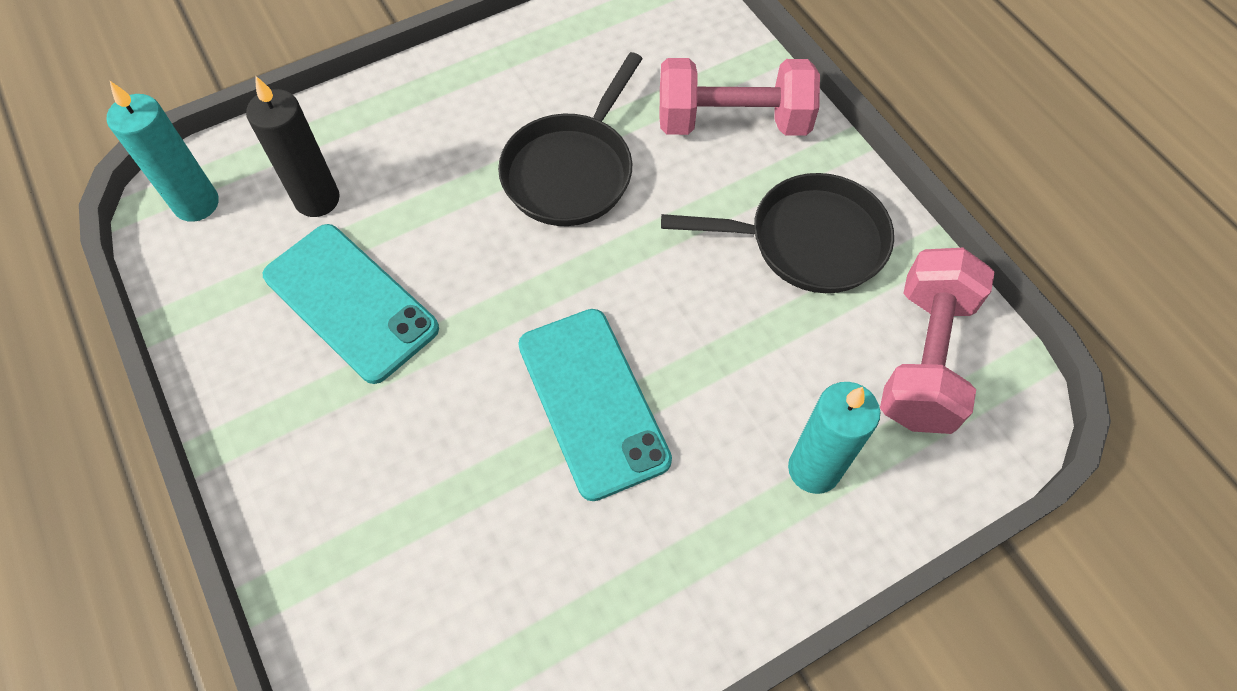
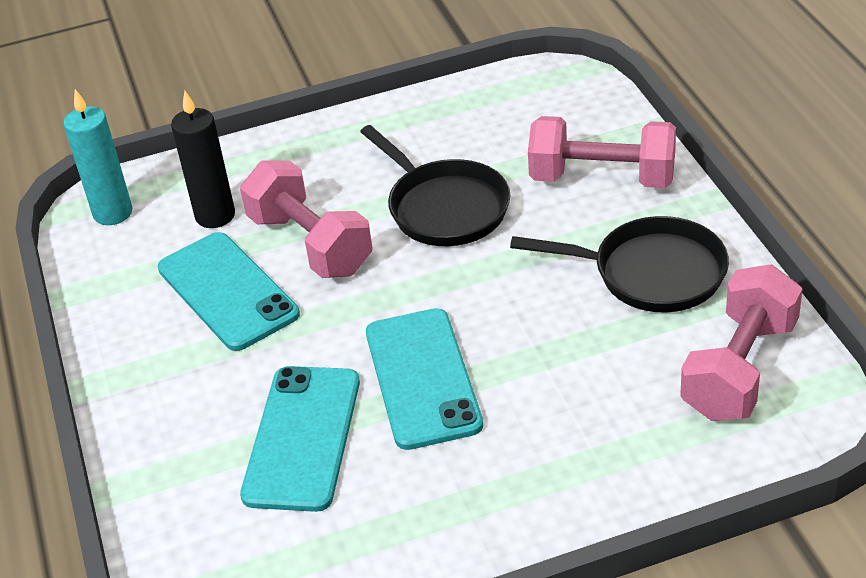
camera: 15 degrees right, 20 degrees down
(433, 230) = (310, 244): none -> pink dumbbell
(474, 497) = (302, 438): none -> turquoise phone
(572, 170) = (444, 207): black pan -> black pan turned 75 degrees counterclockwise
(814, 469) = (612, 443): turquoise candle -> none

